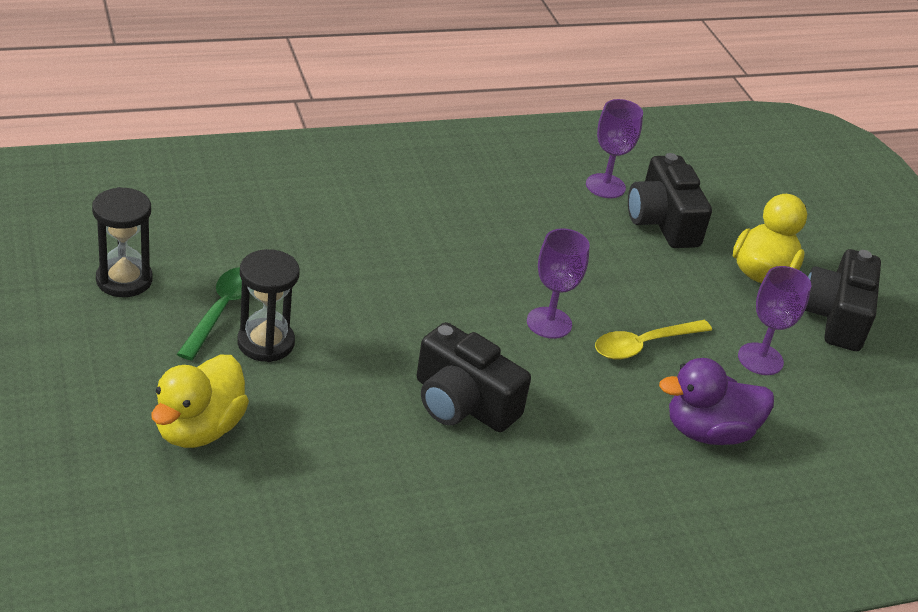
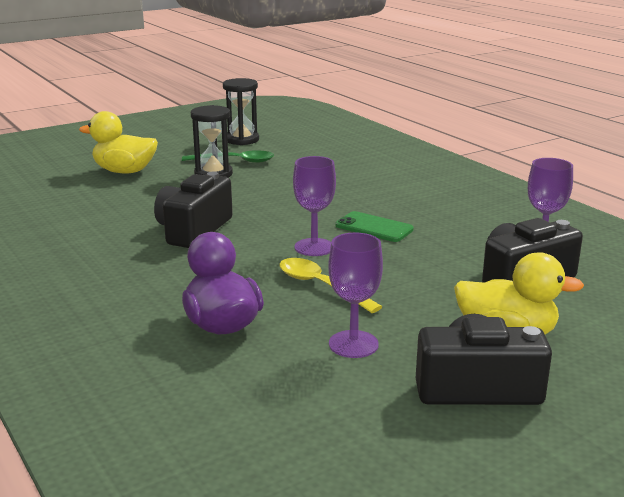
camera: 80 degrees right, 15 degrees down
(512, 266) = (374, 227): none -> green phone

